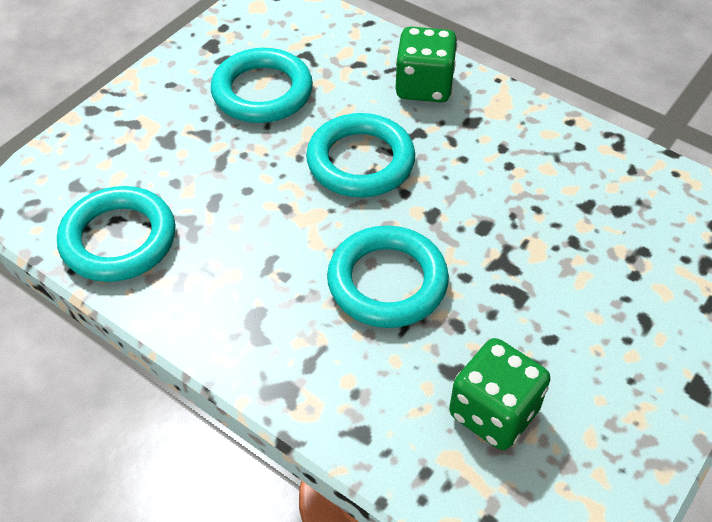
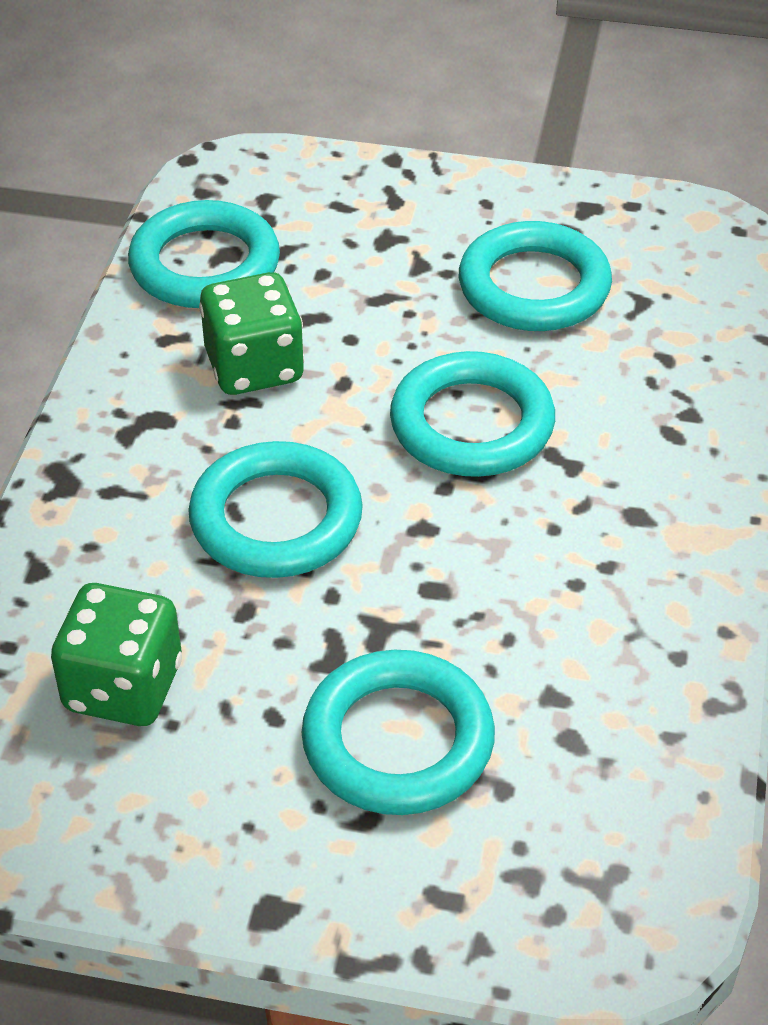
camera: 65 degrees right, 5 degrees down
(424, 86) = (671, 440): green dice -> green dice (254, 367)
(593, 285) = (398, 741): none -> turquoise ring

